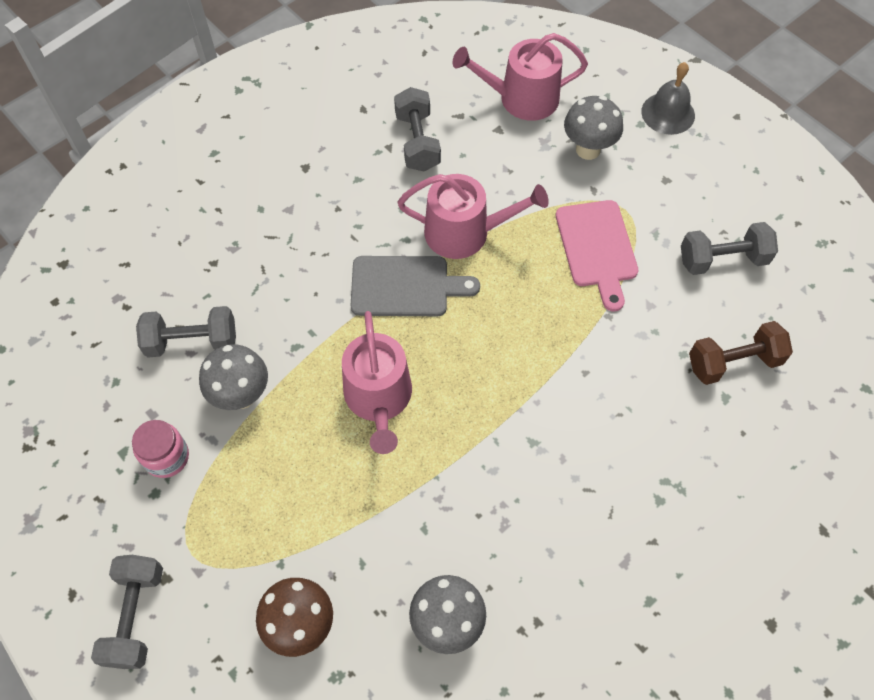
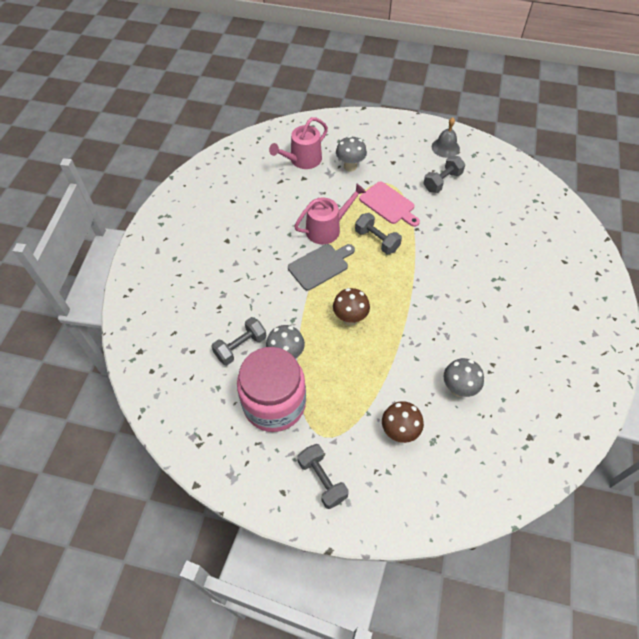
camera: 35 degrees left, 5 degrees down
(166, 457) = (274, 404): pink jar -> pink jar, size x2.37
(379, 398) = (350, 318): pink watering can -> brown mushroom
(417, 142) = (271, 202): grey dumbbell -> grey dumbbell (377, 240)
(668, 113) = (370, 135): grey bell -> grey bell (445, 147)
(733, 362) = (480, 219): brown dumbbell -> none

